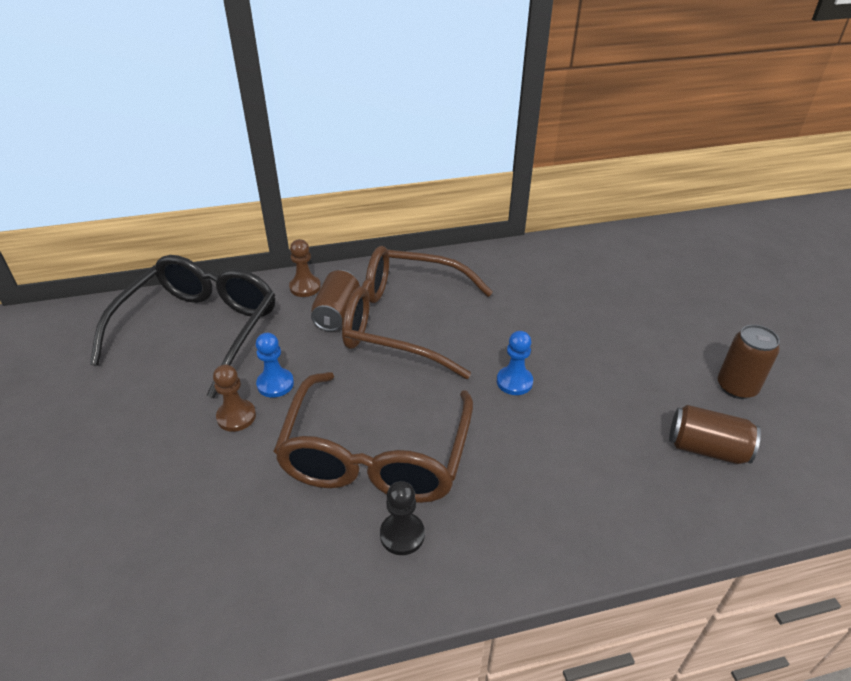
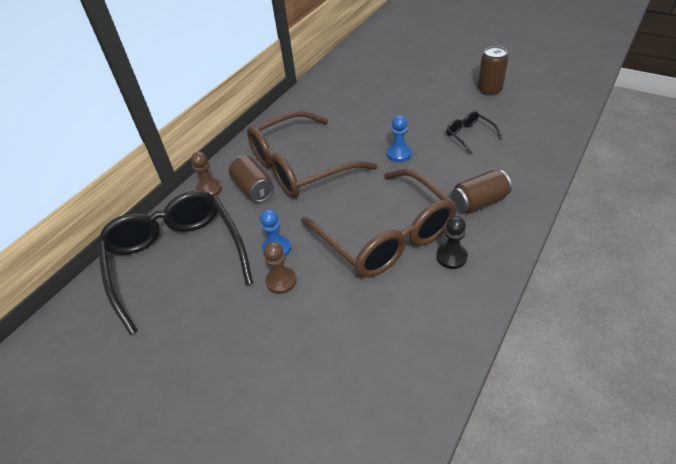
camera: 40 degrees left, 5 degrees up
(625, 422) = (469, 135): none -> black glasses
(706, 448) = (513, 122): brown can -> brown can (479, 202)

